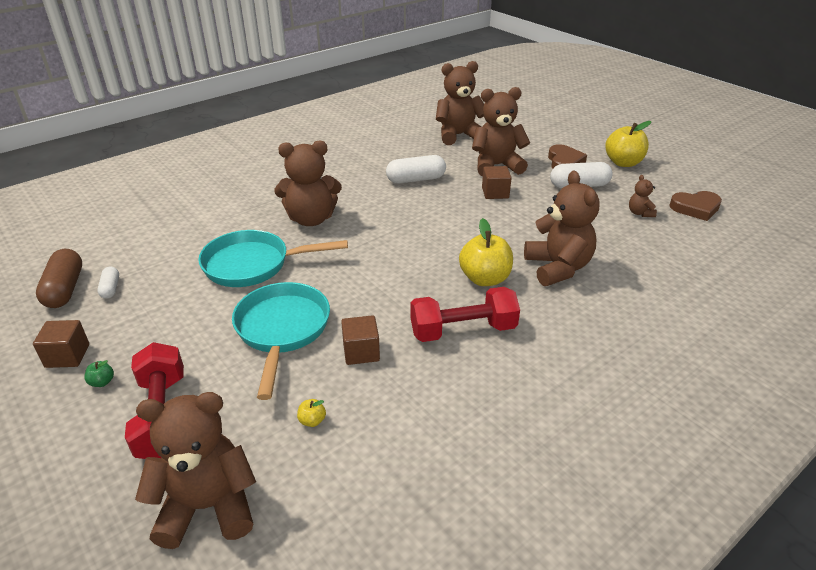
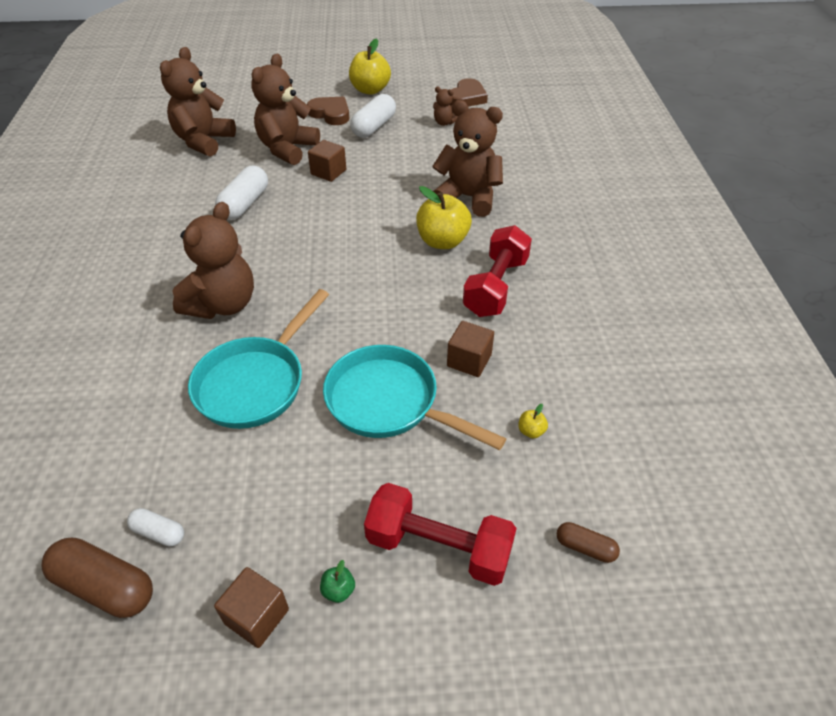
camera: 55 degrees left, 10 degrees up
(208, 506) = (585, 547): brown teddy bear -> brown capsule

